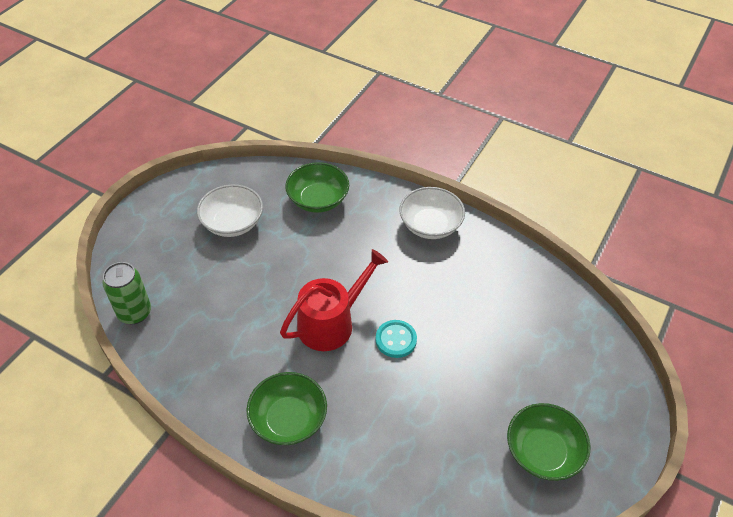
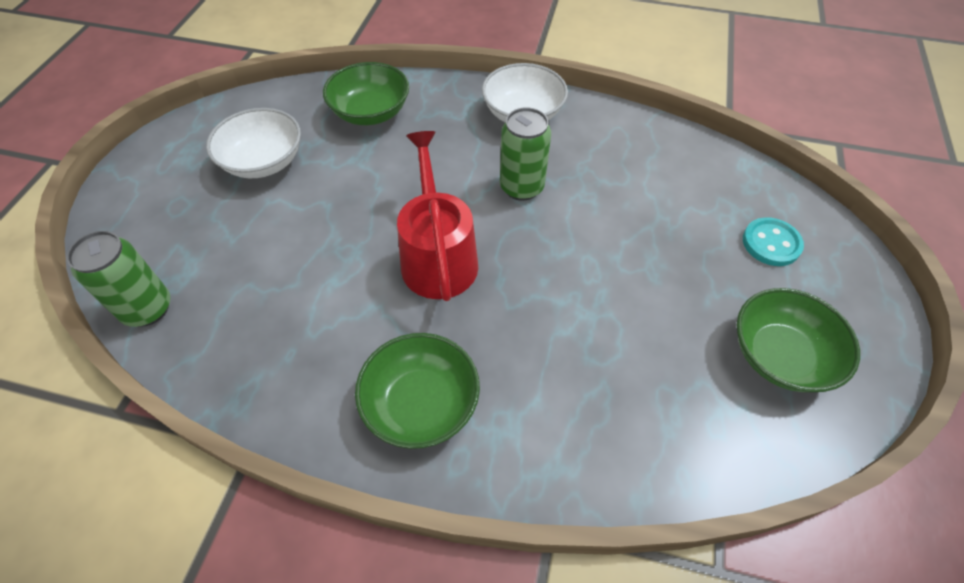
camera: 15 degrees left, 5 degrees up
(331, 323) = (438, 257): red watering can -> red watering can turned 45 degrees counterclockwise
(396, 340) = (532, 258): turquoise button -> turquoise button (771, 243)
(408, 284) = (521, 187): none -> green can

